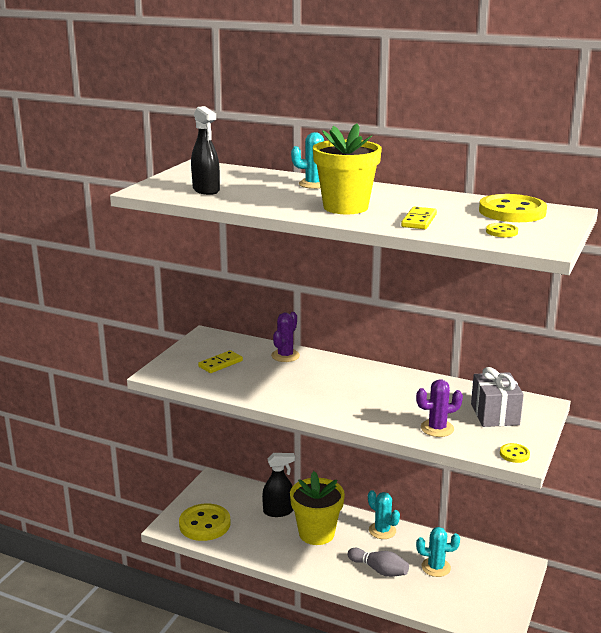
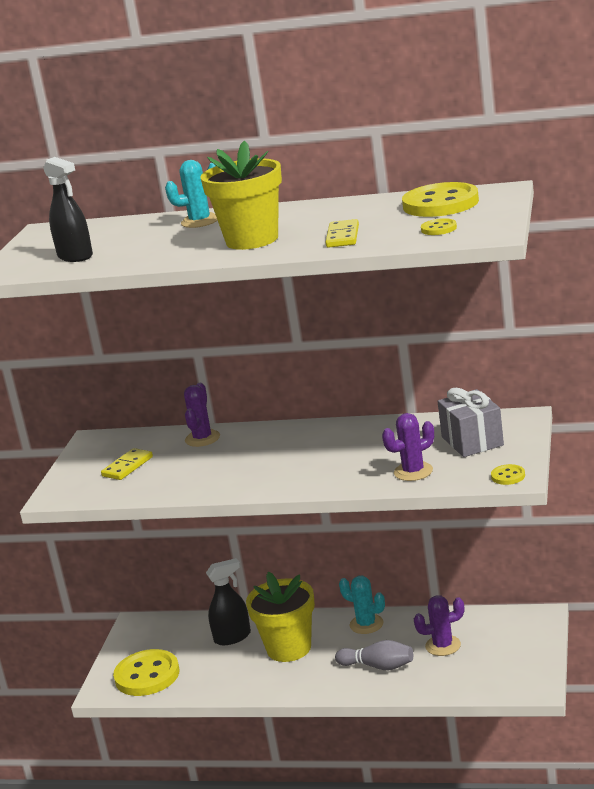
camera: 10 degrees left, 0 degrees up
(436, 567) = (443, 646): turquoise cactus -> purple cactus

